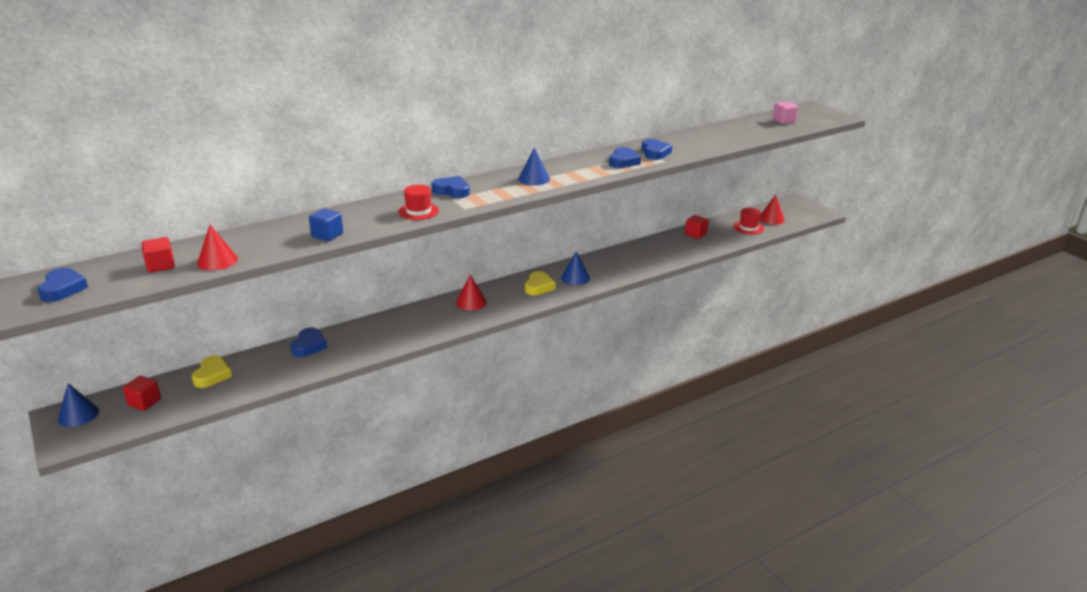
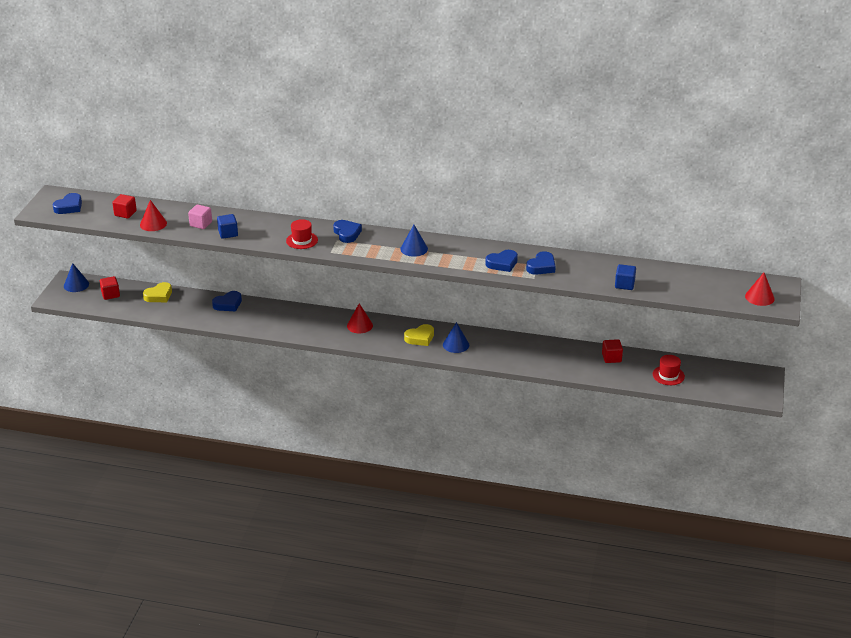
camera: 45 degrees right, 5 degrees up
(731, 141) = (624, 285): none -> blue cube
(771, 219) = (705, 378): red cone -> red cone (759, 297)
(783, 121) = (717, 286): pink cube -> pink cube (201, 224)

